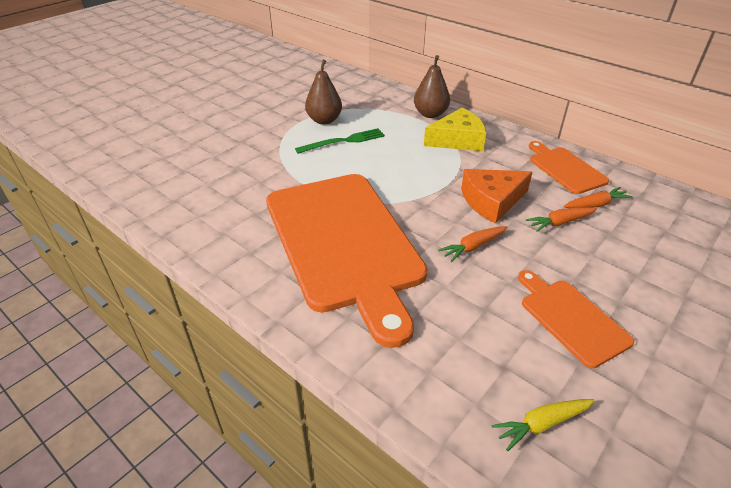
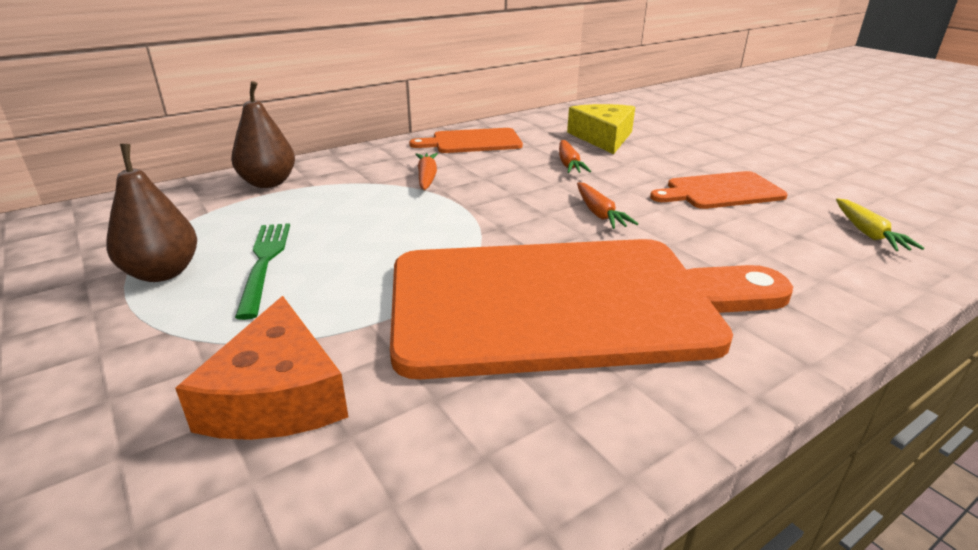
camera: 75 degrees left, 10 degrees down
(457, 140) = (358, 179): yellow cheese -> yellow cheese (603, 138)
(491, 201) = (512, 187): orange cheese -> orange cheese (277, 396)
(595, 205) = (545, 144): orange carrot -> orange carrot (427, 177)

